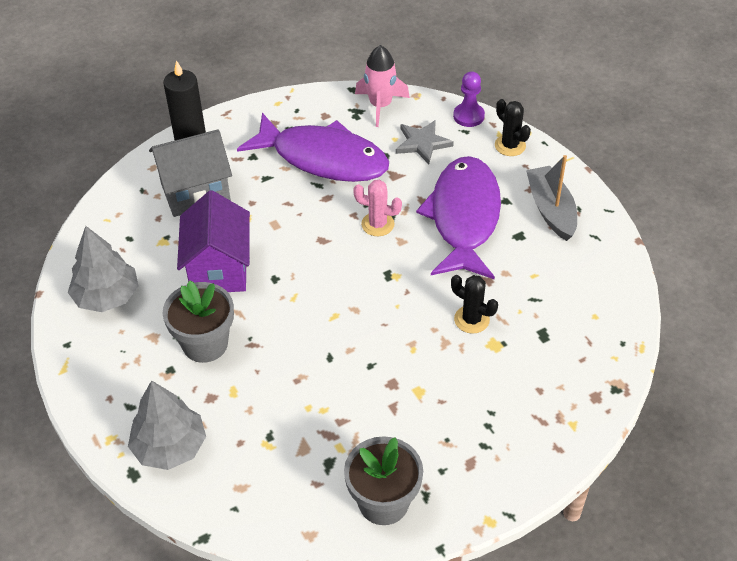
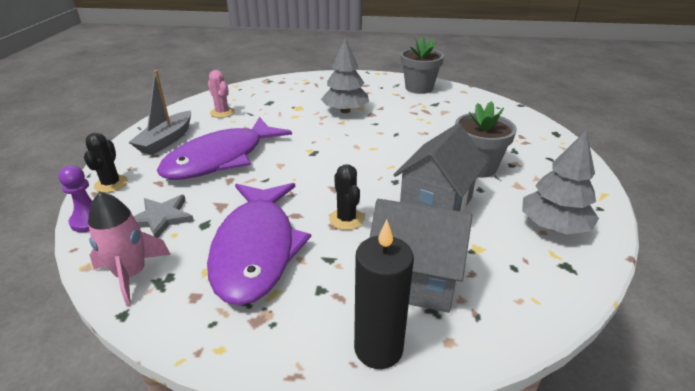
camera: 145 degrees left, 15 degrees down
(170, 447) = (527, 135): grey tree -> grey tree (345, 111)
(219, 269) = (436, 204): purple house -> grey house
(323, 158) = (256, 249): purple fish -> purple fish turned 150 degrees counterclockwise
(377, 224) = (282, 180): pink cactus -> pink cactus (222, 112)
(471, 319) = (295, 118): black cactus -> black cactus (346, 219)

